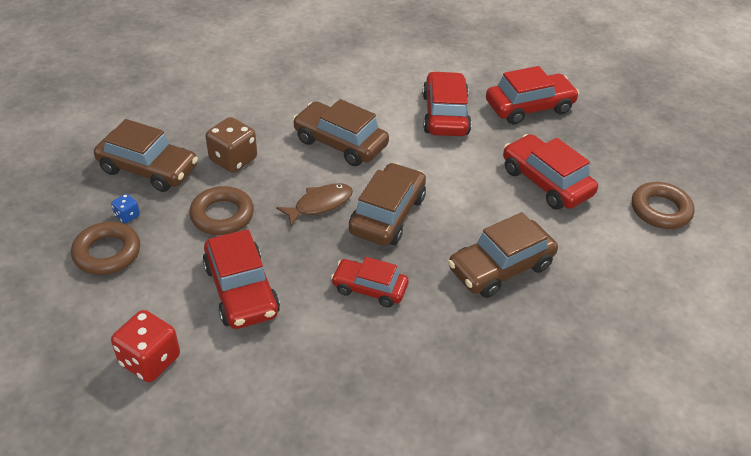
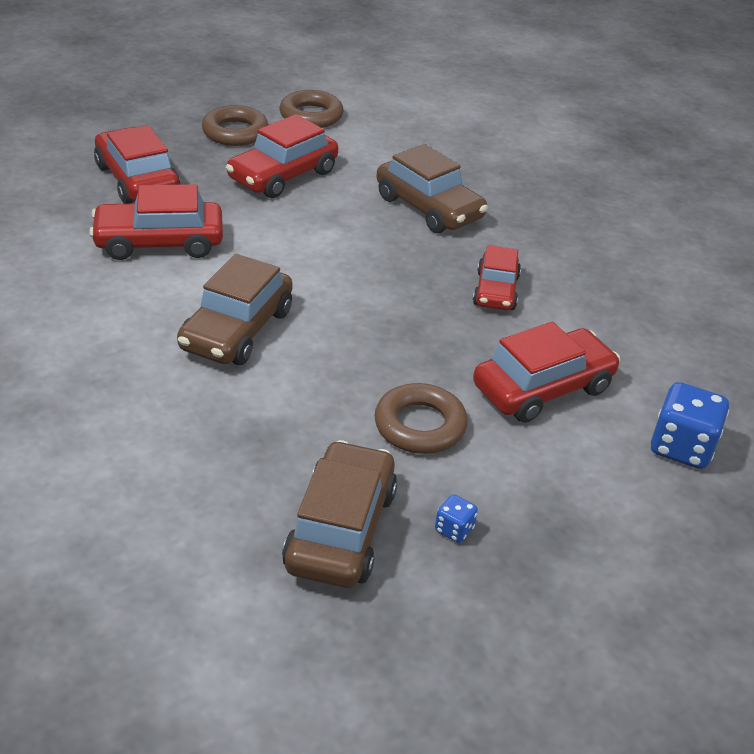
camera: 100 degrees left, 5 degrees down
(107, 253) = (536, 533): brown ring -> brown ring (235, 132)
(150, 360) = (681, 447): red dice -> blue dice
(233, 159) = (296, 433): brown dice -> none
(320, 204) = (370, 338): brown fish -> none
(387, 214) = (372, 283): brown car -> none

